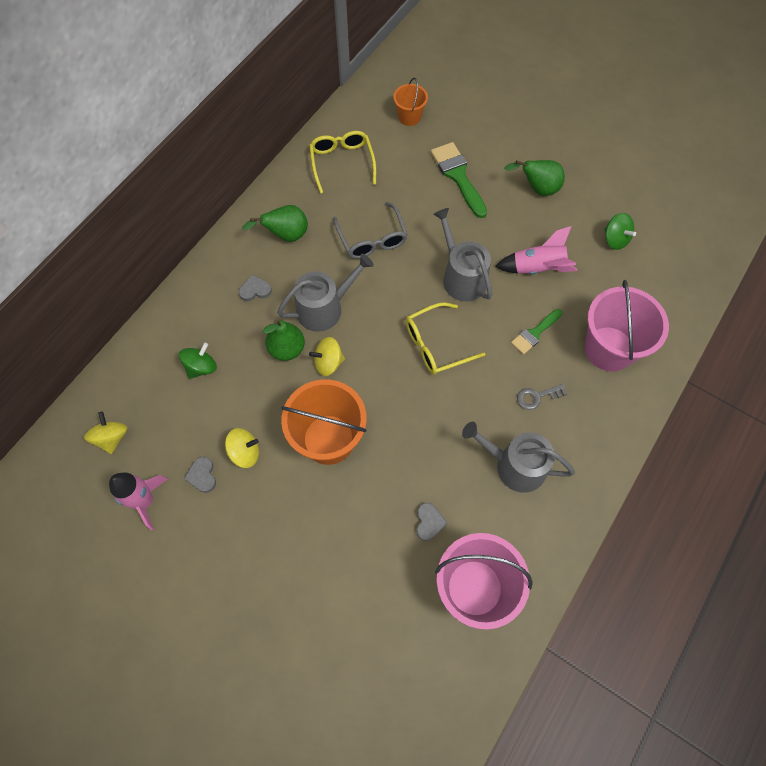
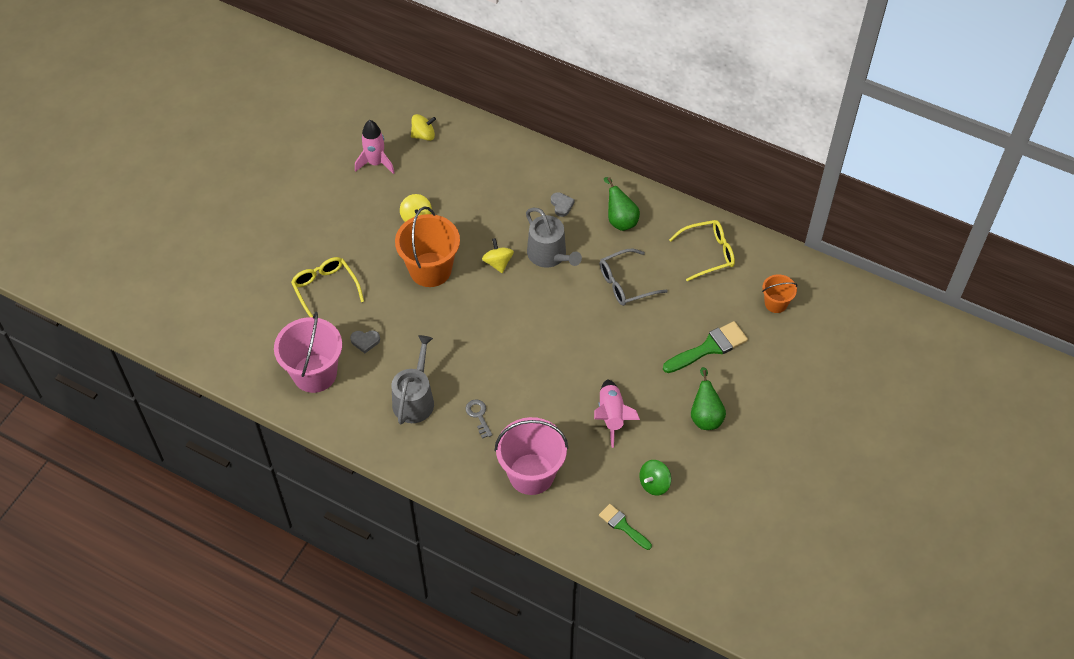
camera: 85 degrees right, 10 degrees down
(201, 367) = (486, 180): green spinning top -> none
(202, 476) = (396, 194): grey heart -> none
(287, 349) = (508, 233): green pear -> none
(436, 344) = (522, 338): yellow glasses -> yellow glasses (325, 289)
(461, 277) = (594, 355): grey watering can -> none
(534, 333) = (541, 414): green brush -> green brush (622, 525)

